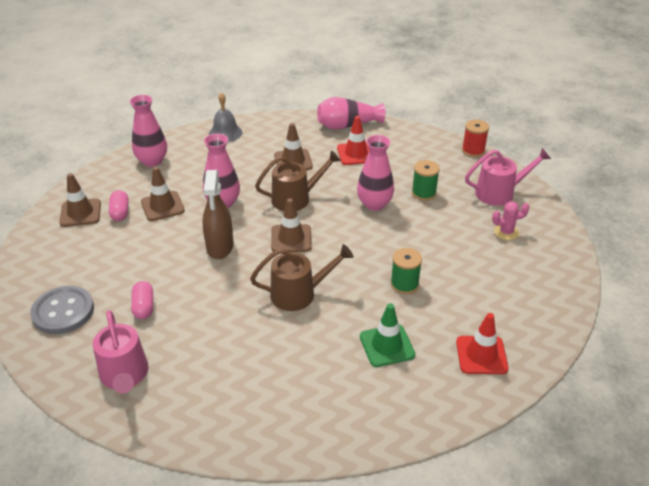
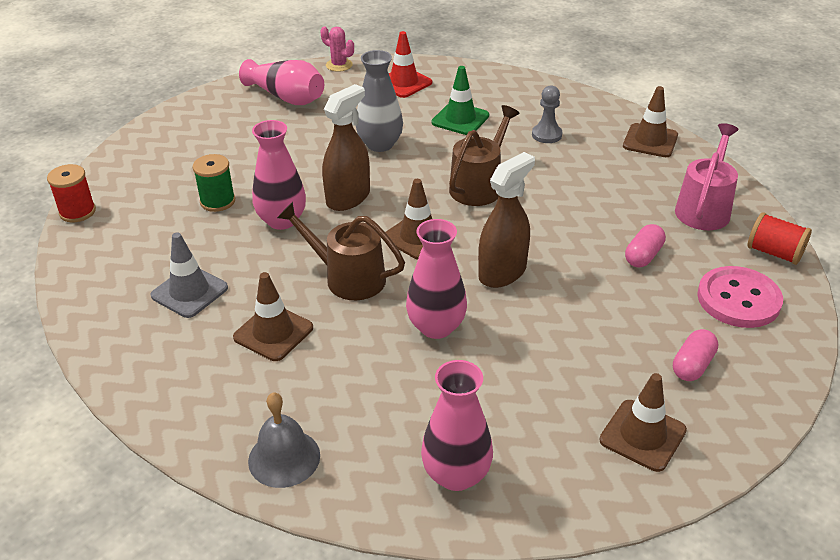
camera: 135 degrees left, 0 degrees up
(52, 365) = (774, 252): none -> red spool
(63, 311) = (738, 299): grey button -> pink button
(120, 212) = (583, 398): pink capsule -> pink capsule (692, 365)
(162, 206) = (517, 371): brown traffic cone -> brown traffic cone (650, 141)
(299, 294) = (479, 186): brown watering can -> brown watering can turned 90 degrees clockwise
(305, 375) = (546, 135): none -> grey pawn
(347, 125) = (116, 344): pink vase -> pink vase (286, 97)
(356, 154) = (189, 292): red traffic cone -> grey traffic cone
(363, 237) = (348, 198): none -> brown spray bottle
(404, 284) = (380, 144): green spool -> grey vase
(499, 193) = (157, 160): pink watering can -> none
(506, 232) = (226, 131): pink cactus -> pink cactus (339, 65)

